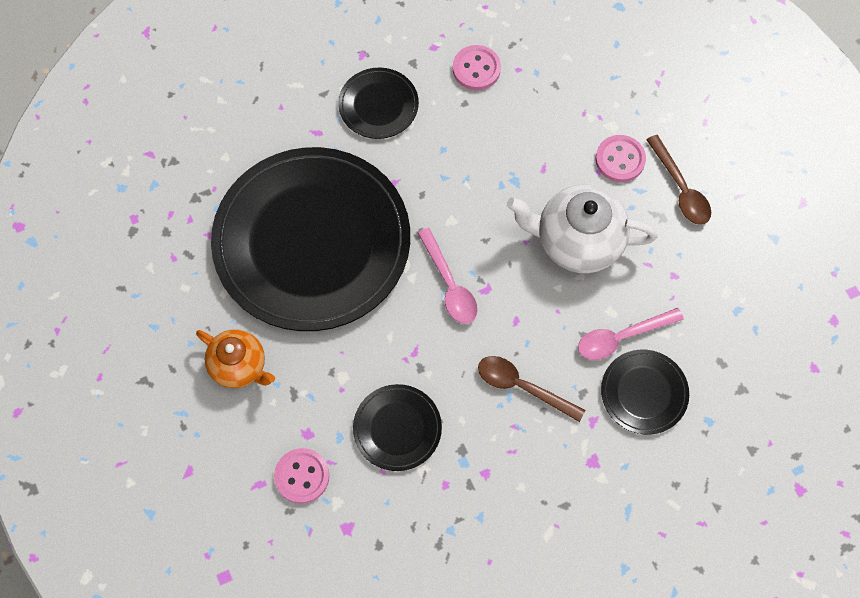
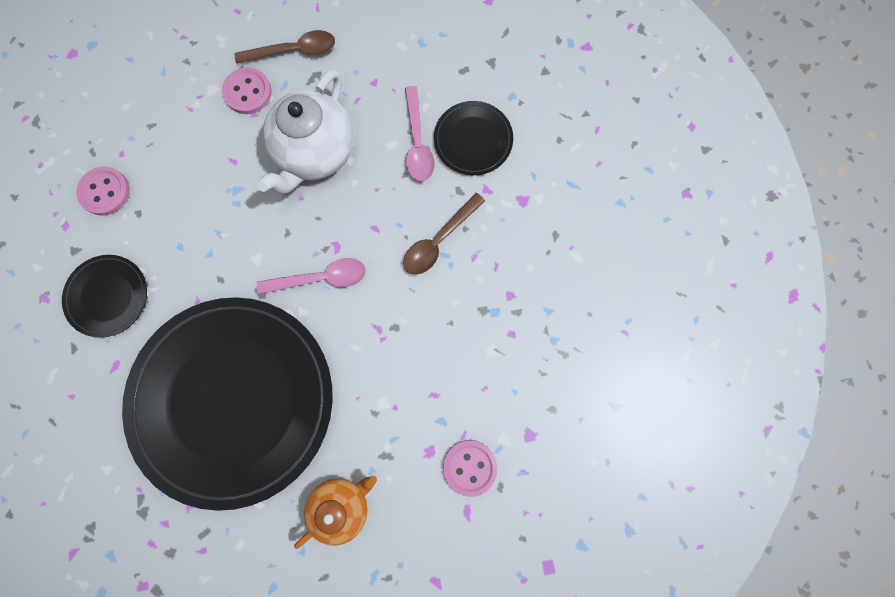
camera: 75 degrees left, 10 degrees up
(397, 428) = (447, 364): black plate -> none

